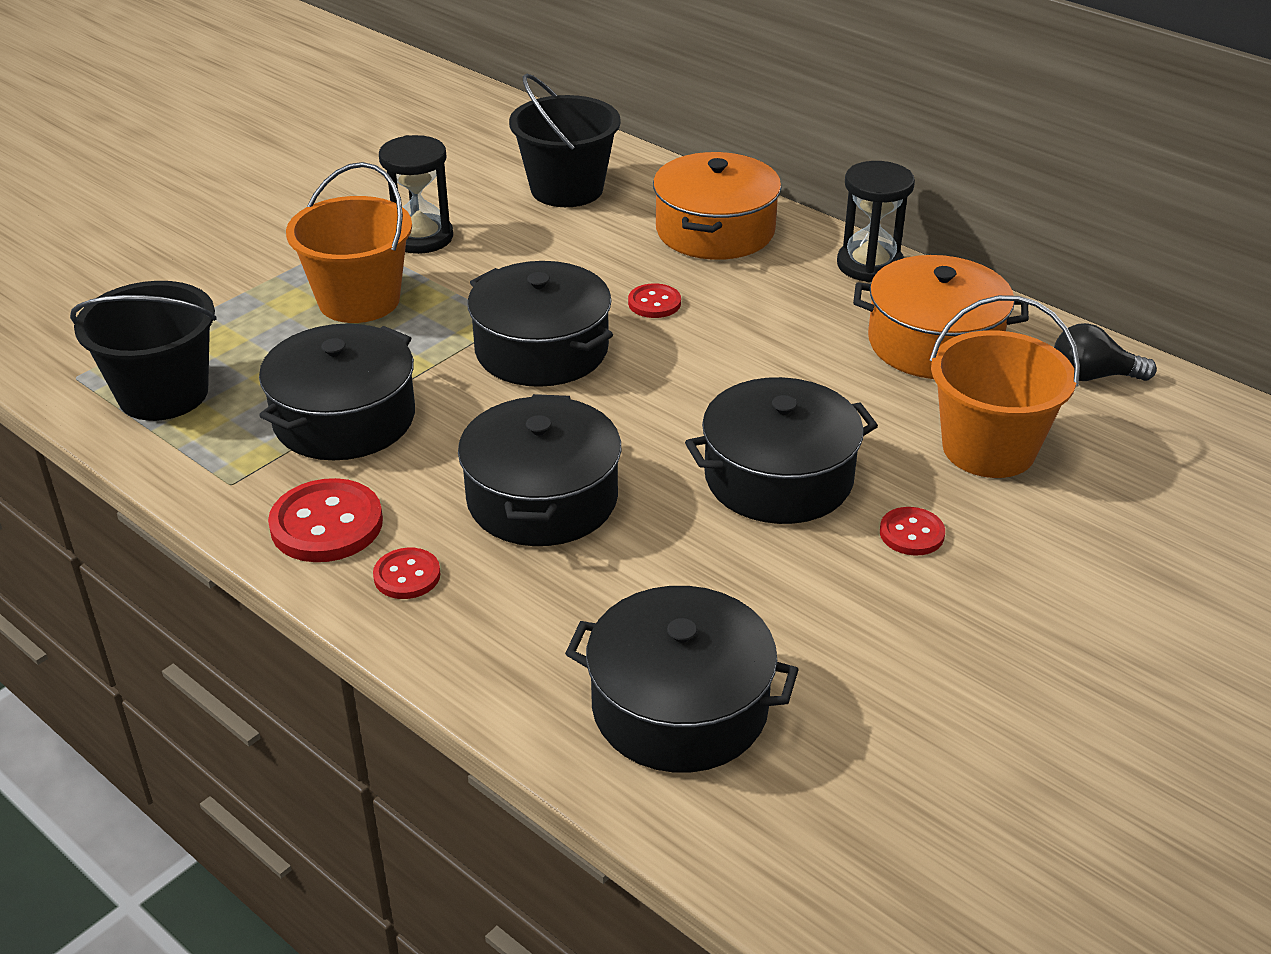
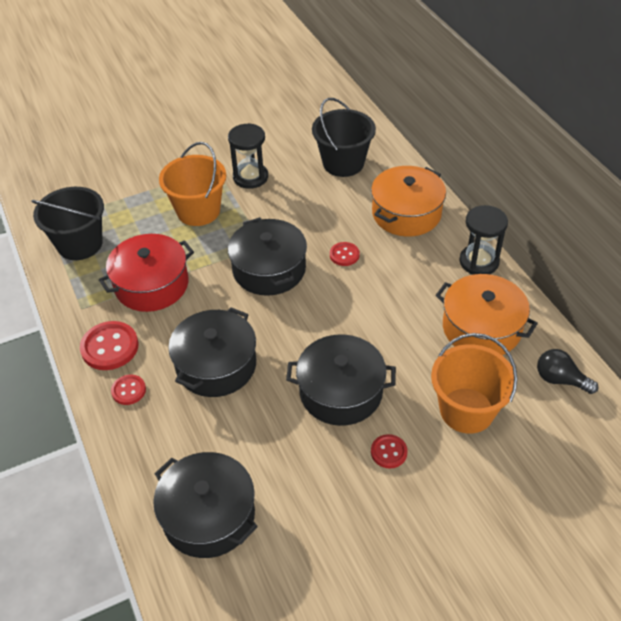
camera: 25 degrees right, 10 degrees up
(344, 419) = (151, 285): black pot -> red pot

